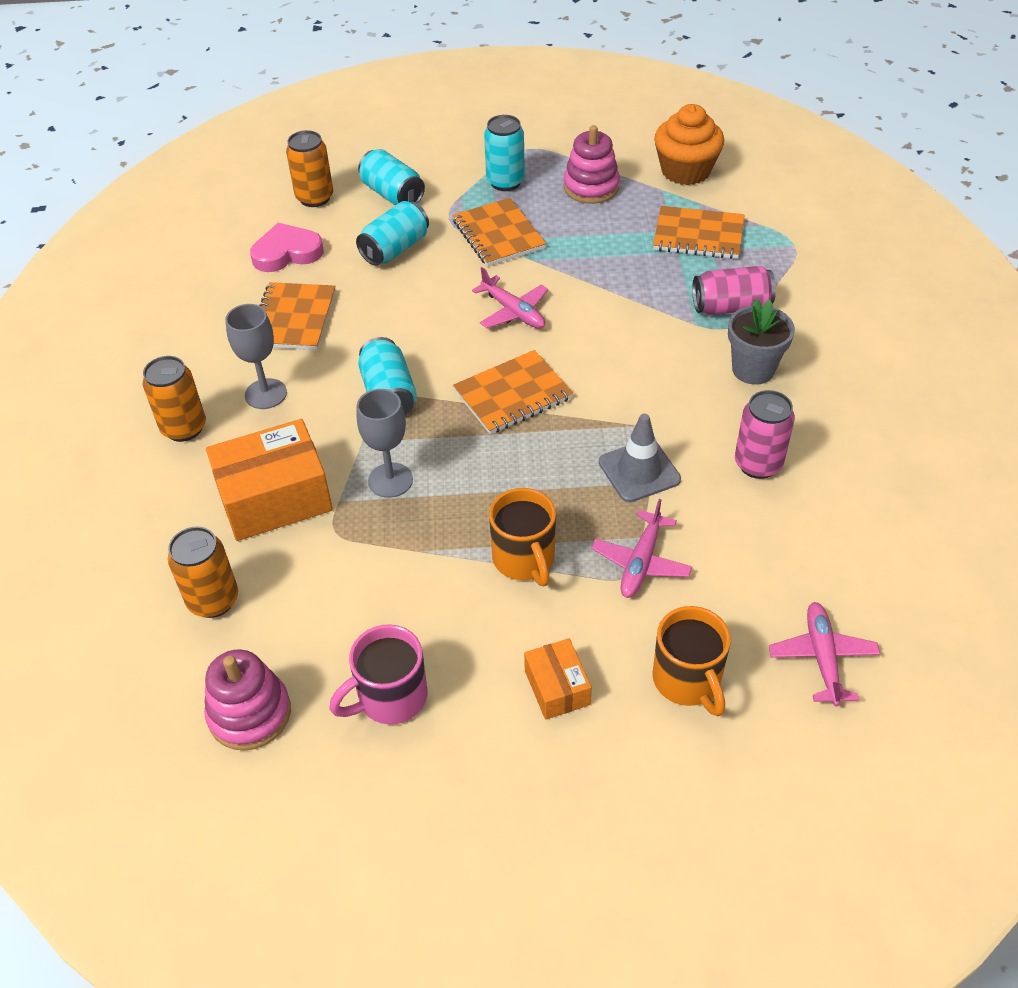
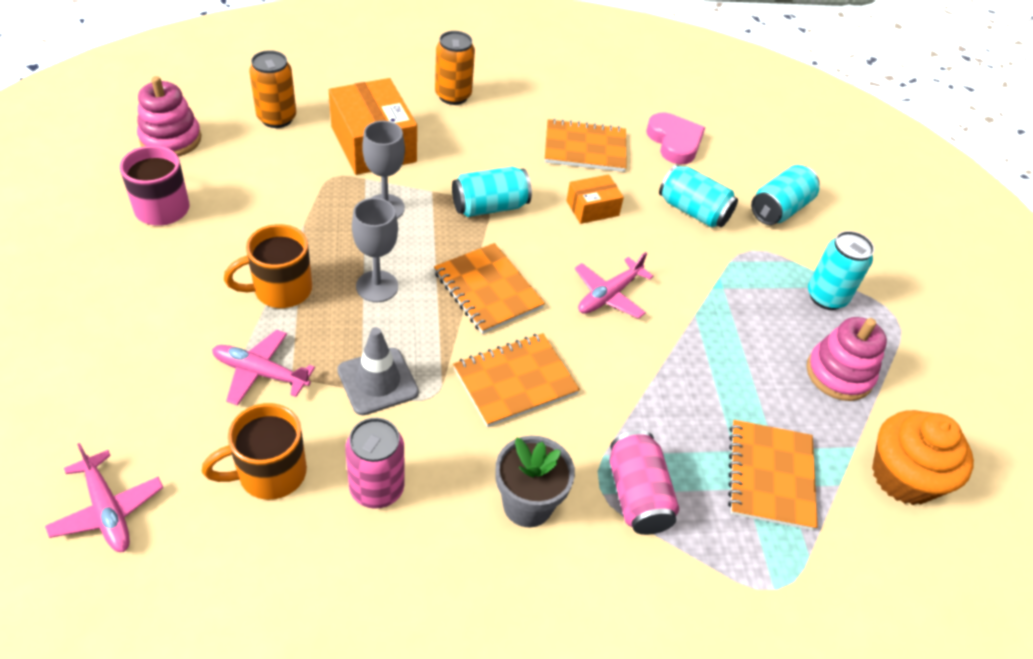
camera: 80 degrees right, 0 degrees up
(266, 394) = (490, 135): grey goblet -> grey goblet (377, 286)
(315, 198) = (760, 157): orange can -> none
(498, 235) = (731, 288): orange notebook -> orange notebook (515, 381)
(557, 687) = (139, 304): orange box -> orange box (592, 208)
(688, 681) = (116, 395): orange mug -> orange mug (269, 473)
(822, 658) = (107, 510): pink plane -> pink plane turned 60 degrees clockwise

